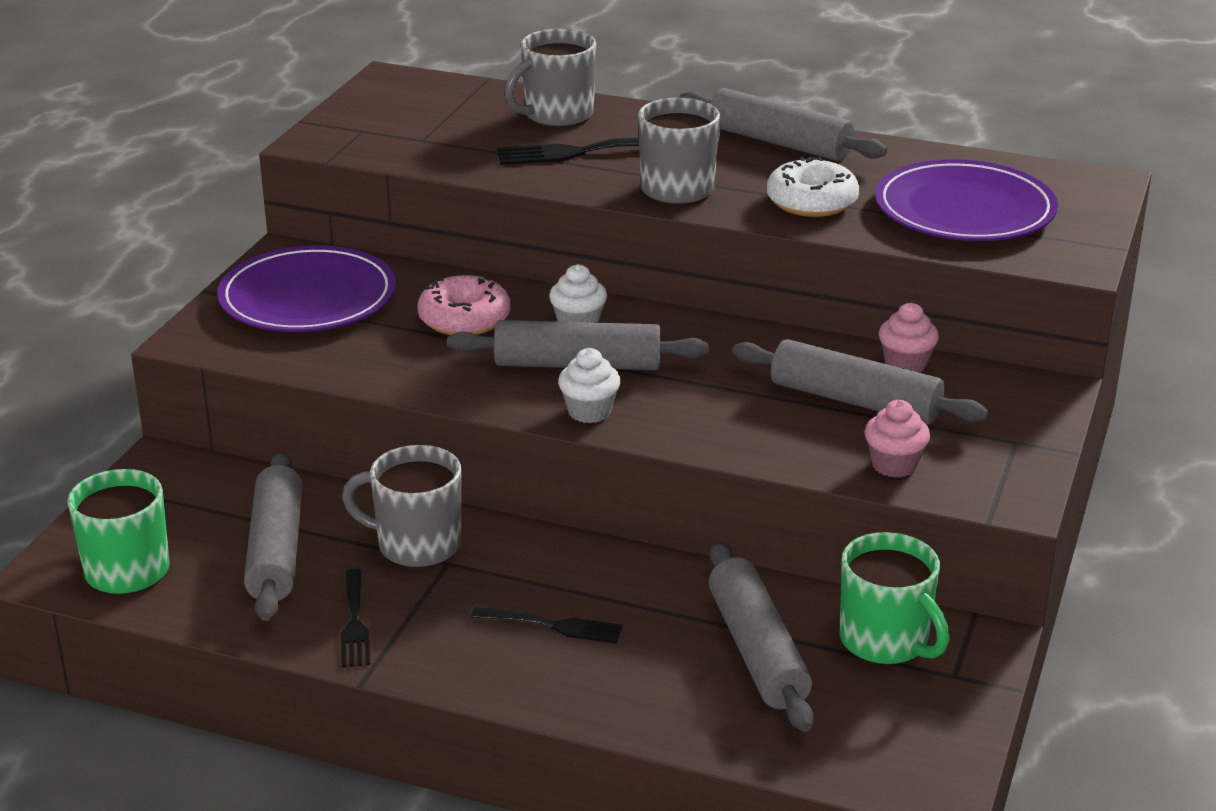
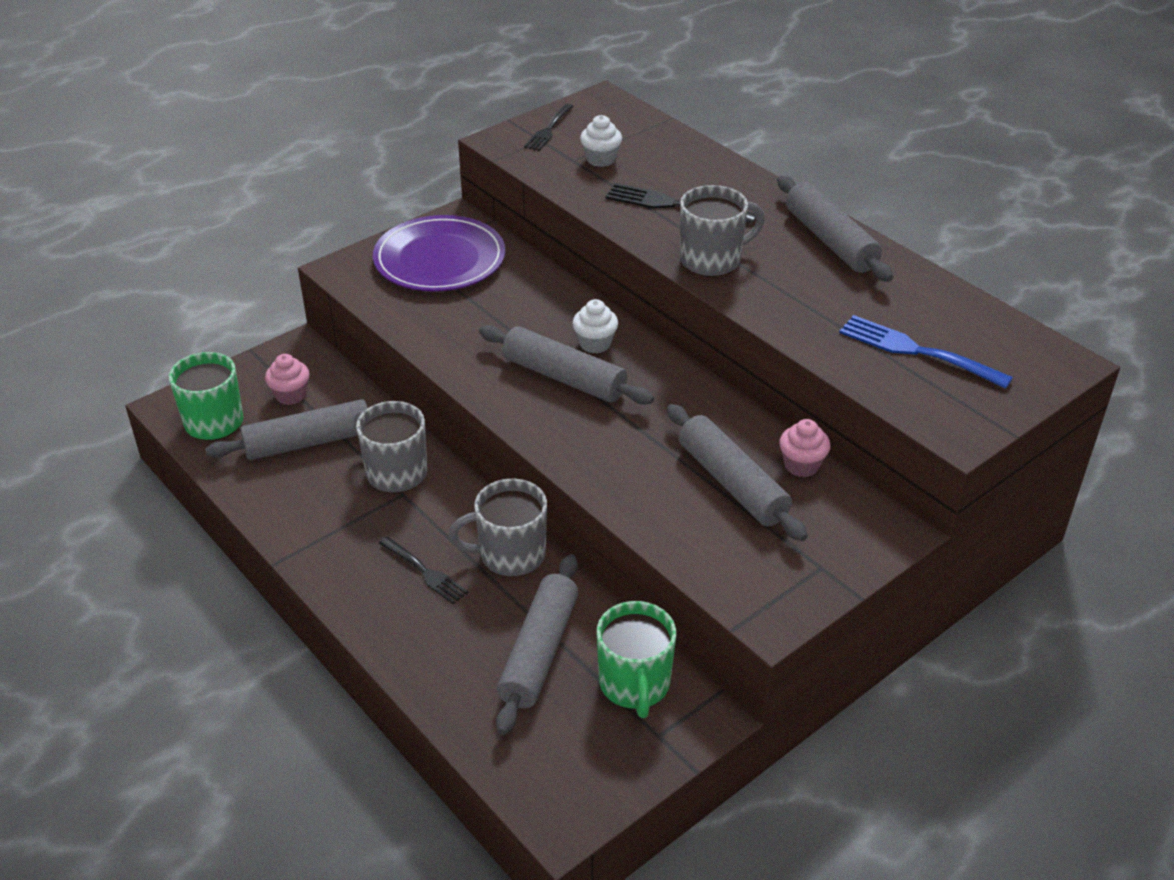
camera: 30 degrees right, 10 degrees up
(276, 551) = (309, 442): grey rolling pin -> grey rolling pin turned 45 degrees clockwise
(354, 623) = (308, 516): black fork -> black fork (548, 129)
(464, 319) = (523, 312): pink donut -> none
(557, 115) = (687, 166): grey mug -> grey mug (510, 555)
(589, 411) = (536, 420): white cupcake -> white cupcake (601, 159)
(811, 202) = (801, 304): white donut -> none
(894, 465) = (708, 551): pink cupcake -> pink cupcake (291, 395)
(964, 209) = (917, 351): purple plate -> blue fork

